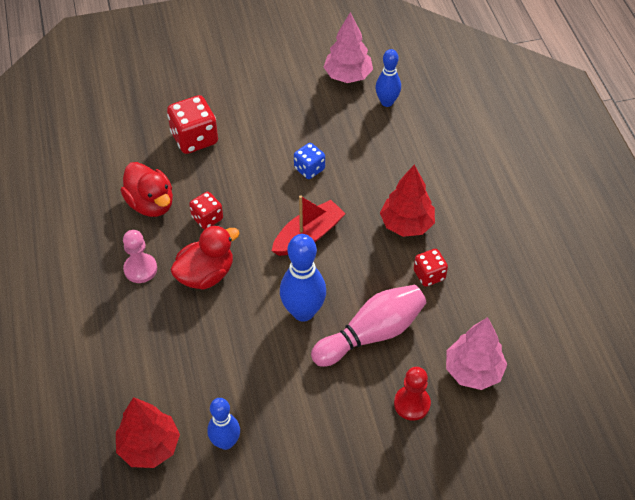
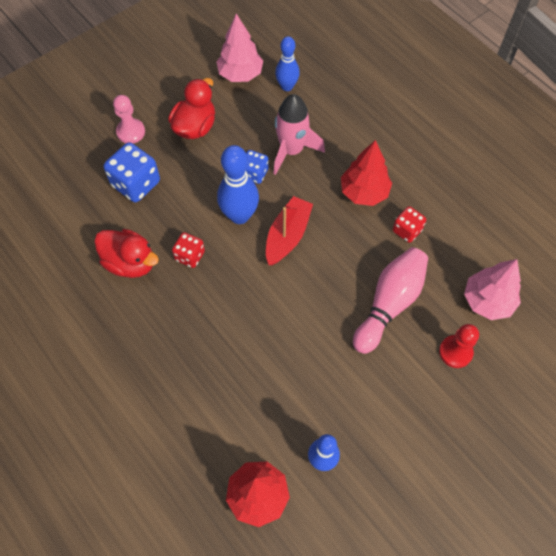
camera: 25 degrees left, 10 degrees up
(140, 269) = (156, 330): pink pawn -> pink pawn (131, 132)
(194, 138) = (136, 184): red dice -> blue dice
(206, 274) = (218, 310): red duck -> red duck (195, 127)
(303, 312) = (321, 308): blue bowling pin -> blue bowling pin (239, 215)
(357, 161) = (291, 150): none -> pink rocket

